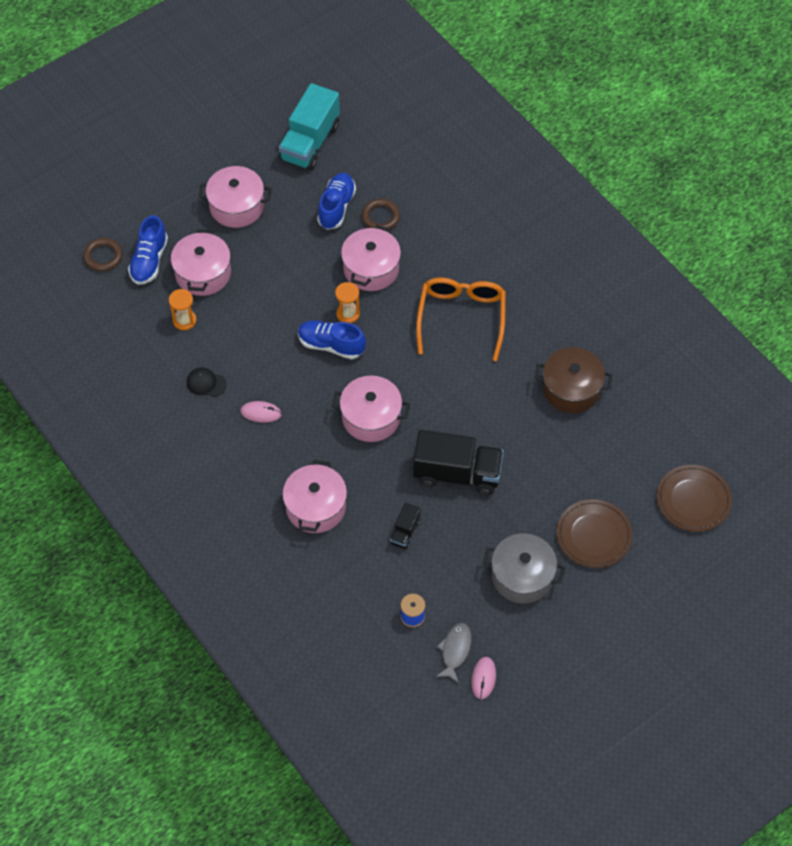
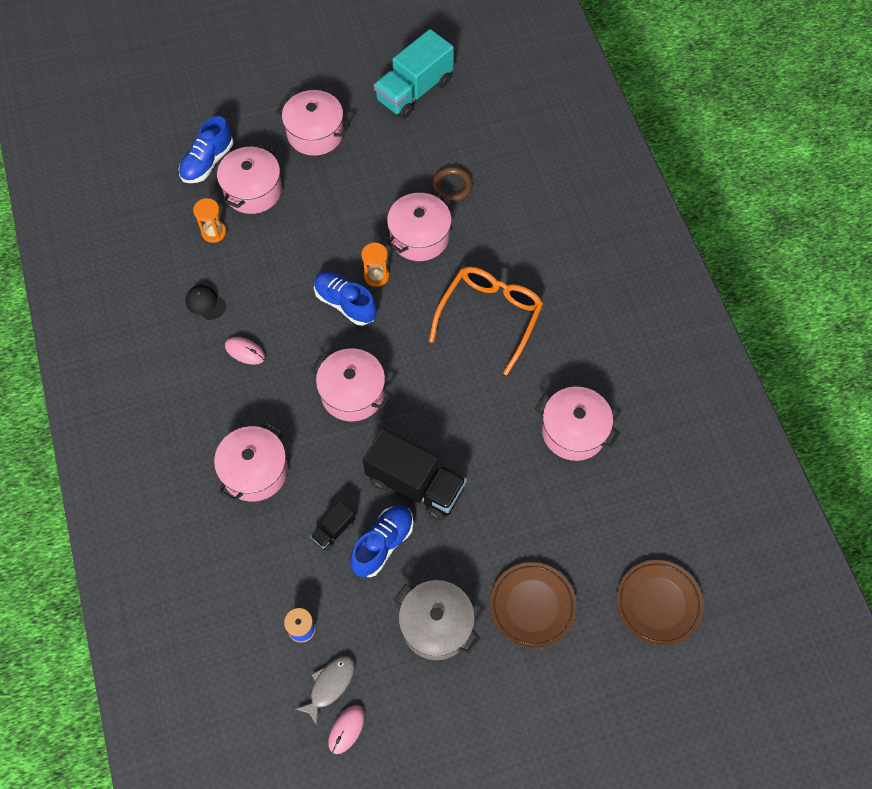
camera: 20 degrees right, 5 degrees up
(103, 256) = (166, 144): brown ring -> none
(336, 207) = (412, 163): blue shoe -> blue shoe (382, 544)
(571, 389) = (574, 431): brown pot -> pink pot

